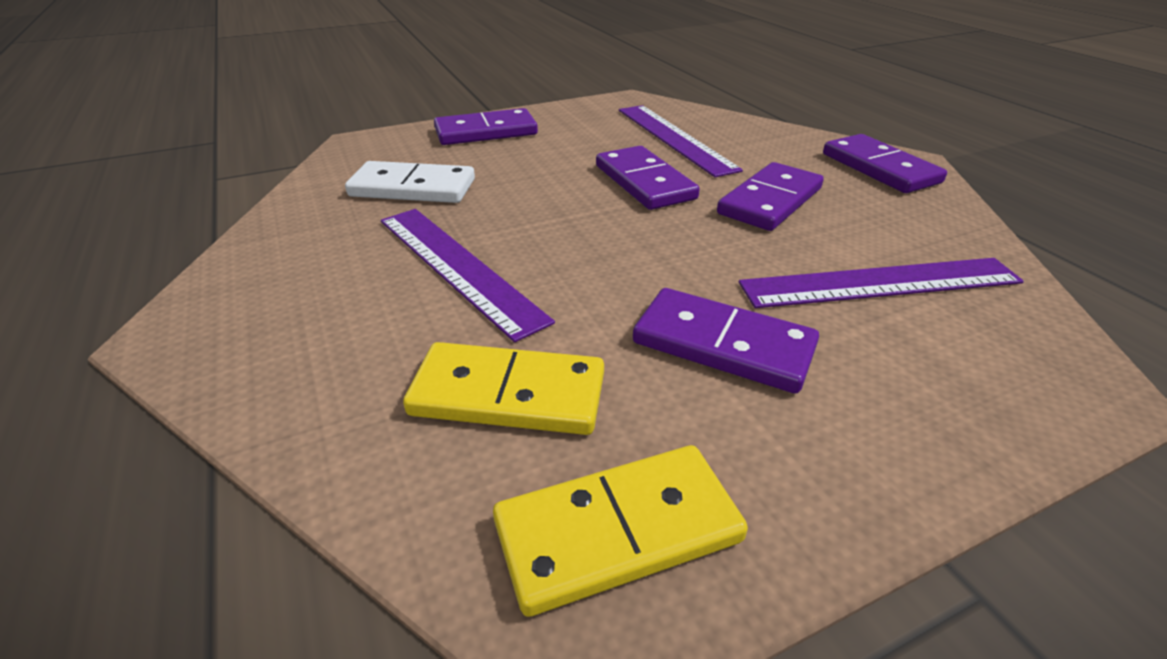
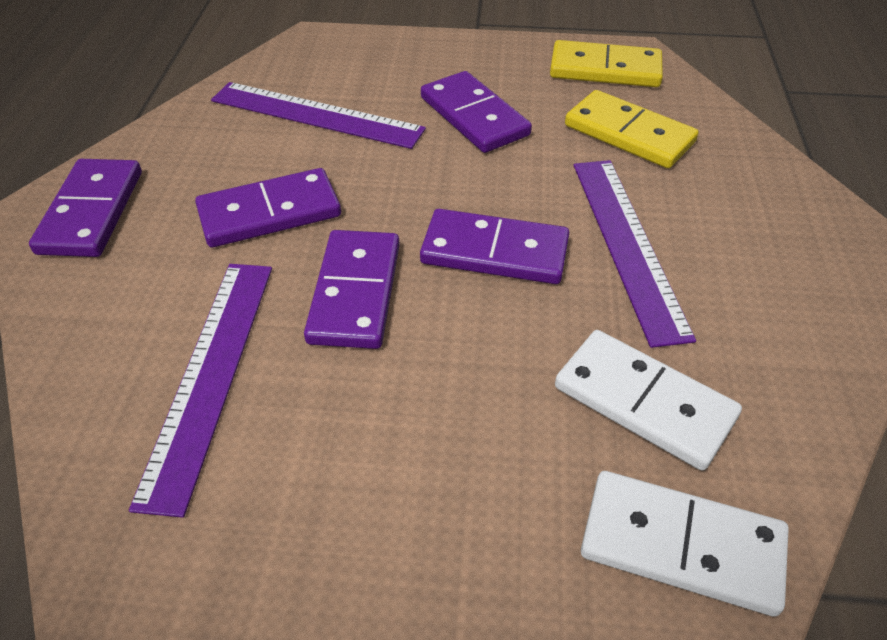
camera: 150 degrees left, 10 degrees up
(379, 153) = (681, 545): none -> white domino
(486, 132) = (470, 543): purple domino -> purple domino (494, 252)

